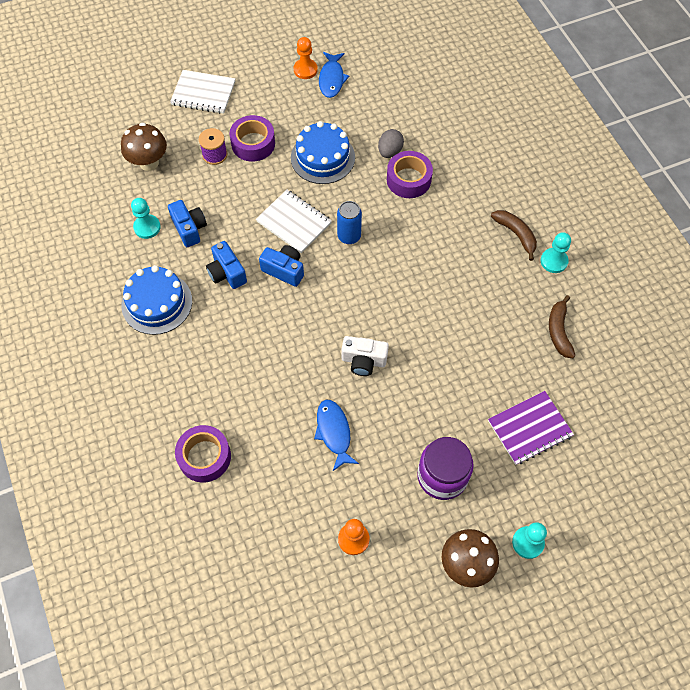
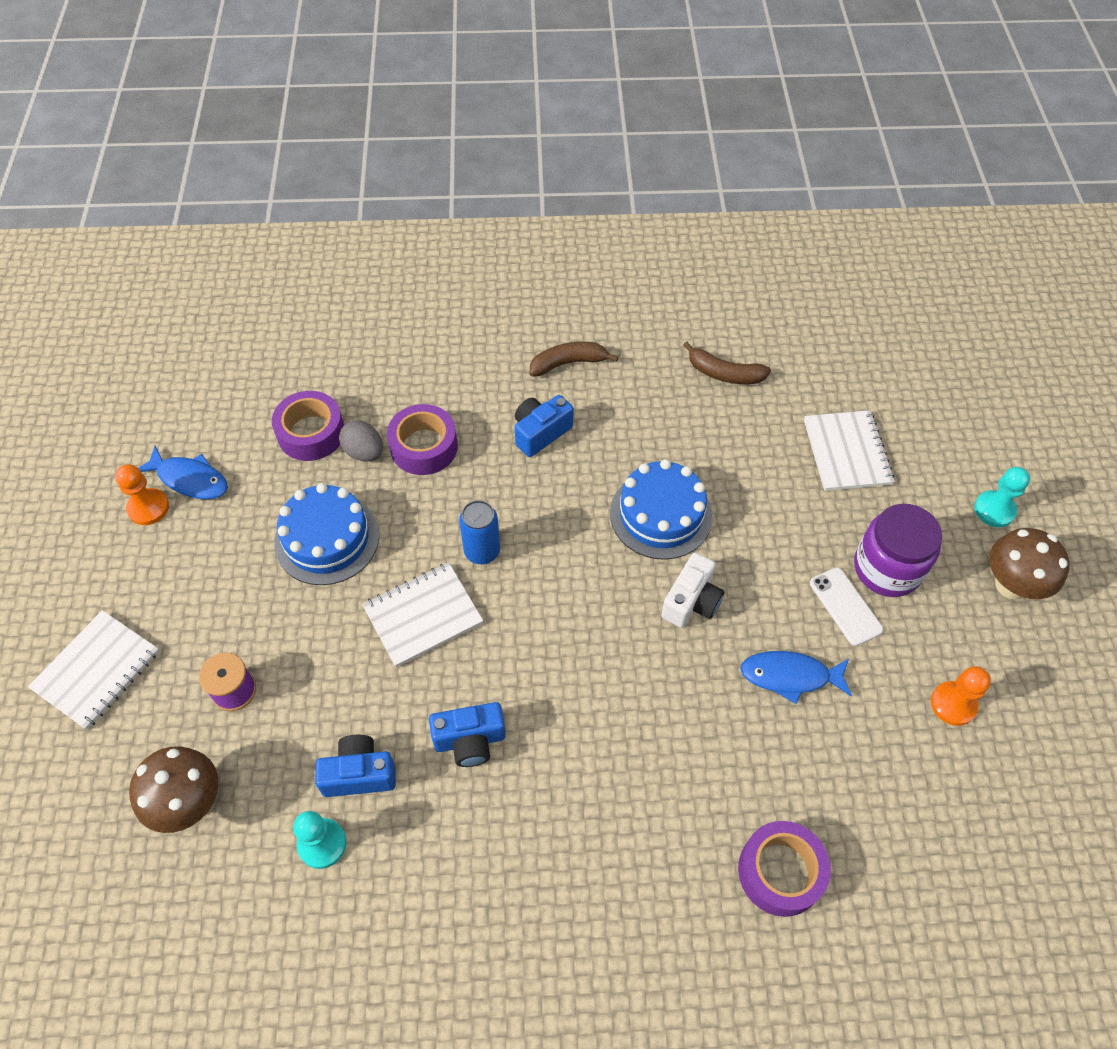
camera: 70 degrees left, 5 degrees down
(157, 303) = (479, 869): blue cake -> blue cake (661, 514)
(253, 144) = (245, 626): purple tape -> purple tape (311, 433)
(284, 270) = (501, 656): blue camera -> blue camera (540, 433)
(400, 455) = (845, 606): none -> white phone
(529, 428) = (846, 452): purple notebook -> white notebook
(554, 261) = (624, 341): turquoise pawn -> none

